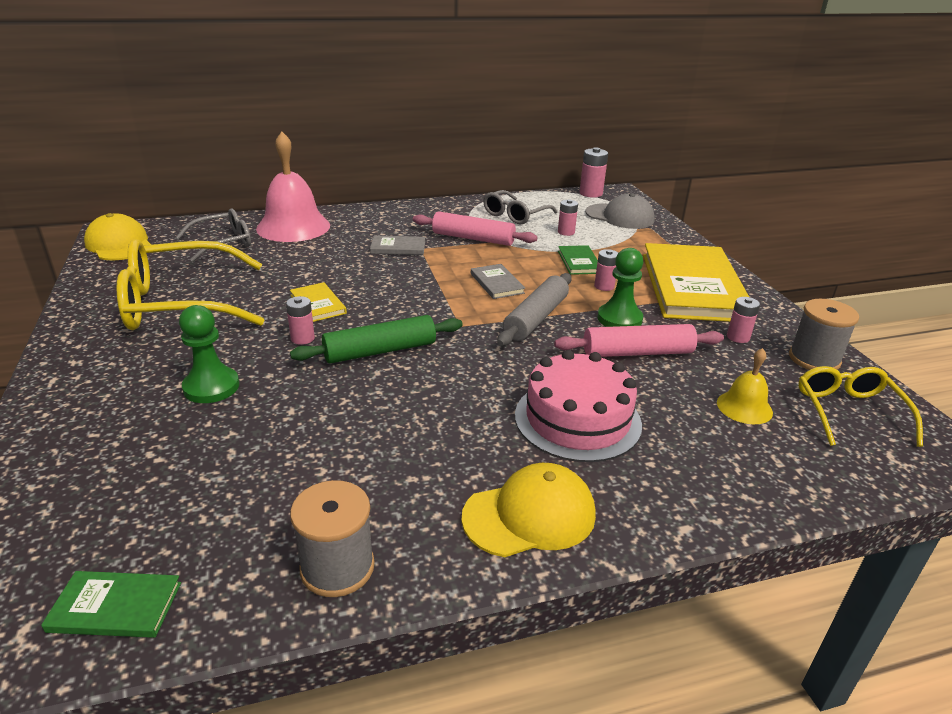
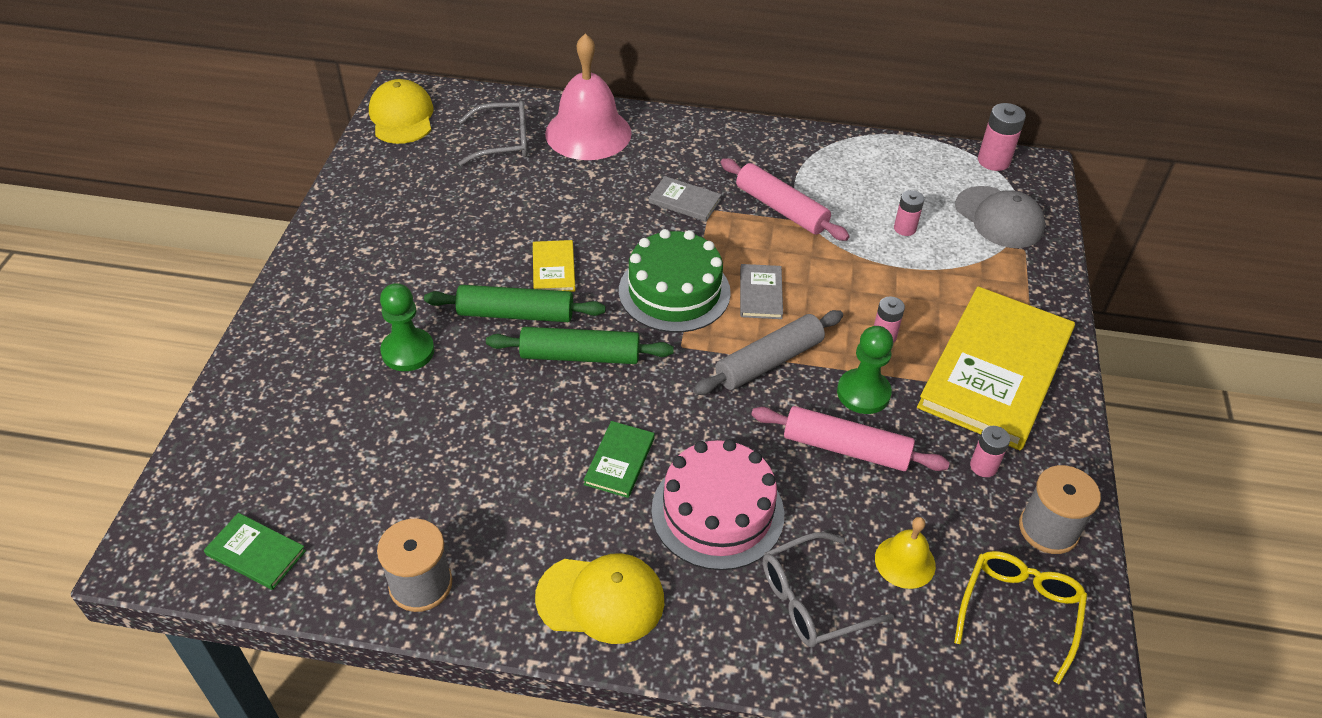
camera: 25 degrees right, 15 degrees up
(180, 303) = (424, 227): yellow glasses -> none
(302, 338) = (515, 314): pink battery -> green rolling pin
(429, 296) = (674, 291): none -> green cake
(515, 215) = (861, 179): grey glasses -> grey glasses (812, 600)
(579, 262) = (883, 286): green book -> green book (620, 461)

